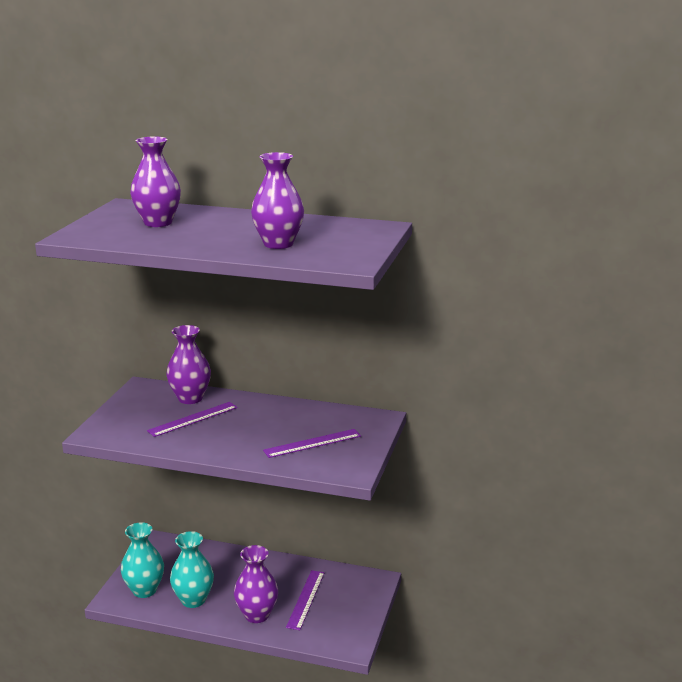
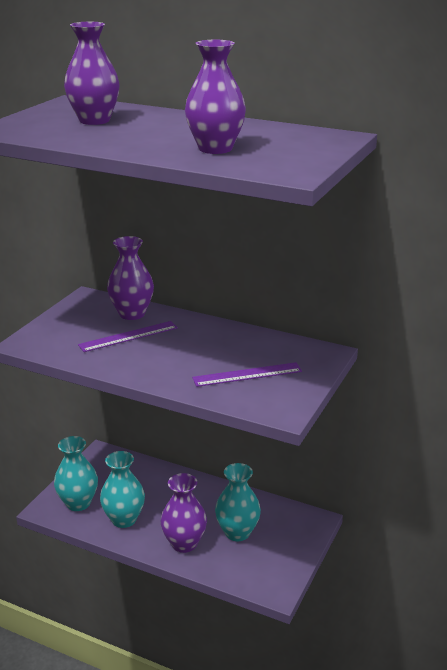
camera: 10 degrees right, 5 degrees up
(305, 599) = (237, 532): purple ruler -> turquoise vase

